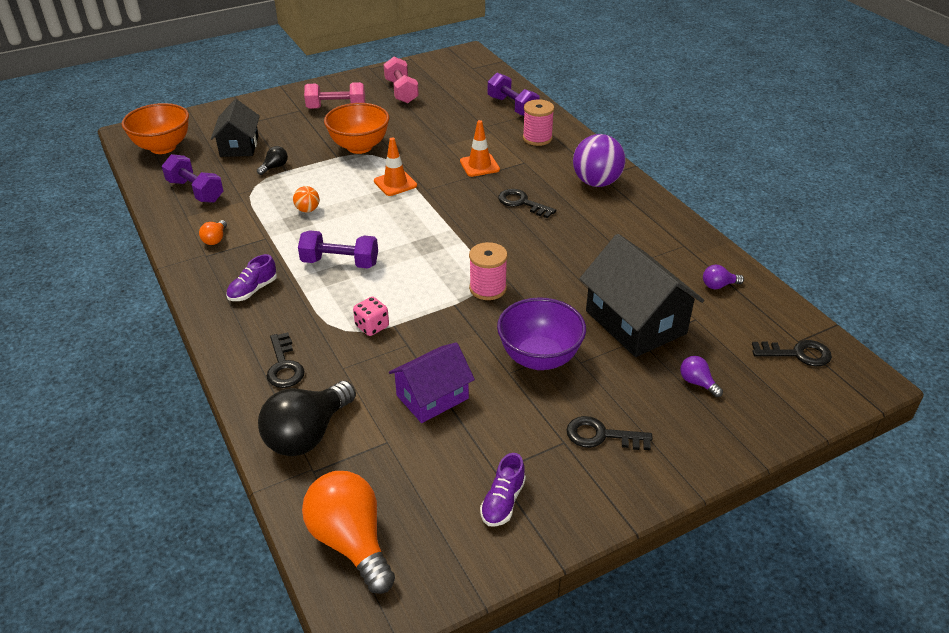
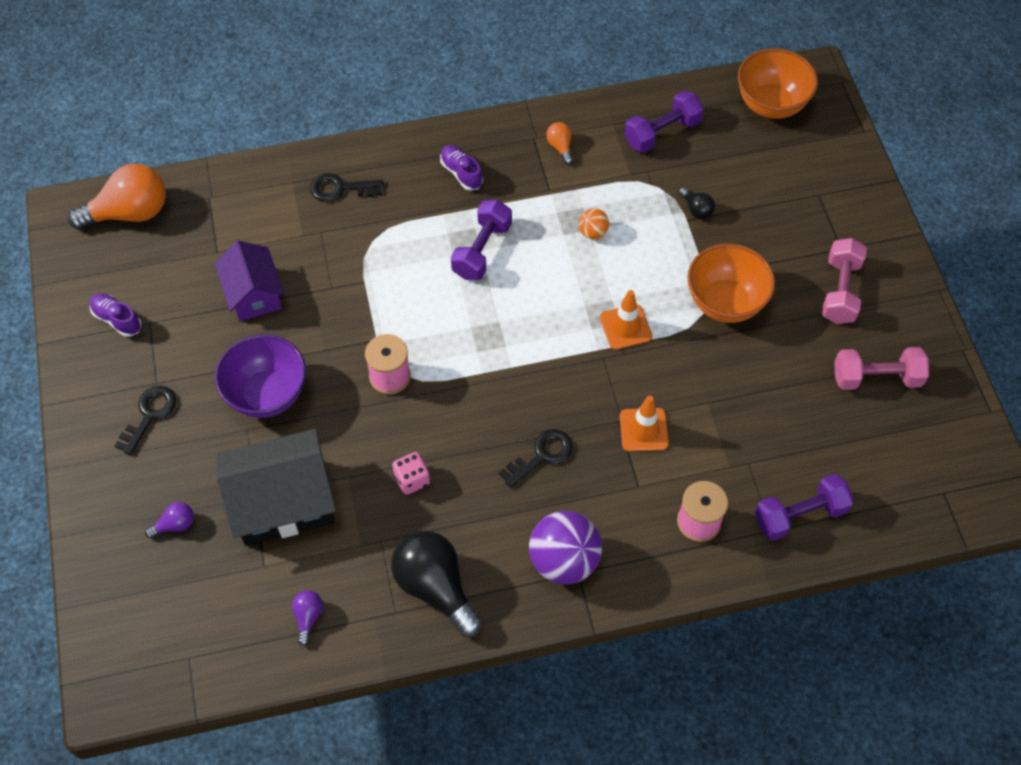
camera: 105 degrees right, 20 degrees up
(215, 239) = (560, 147): orange light bulb -> orange light bulb turned 45 degrees clockwise
(239, 146) = (757, 177): black house -> none
(307, 434) = (250, 197): black light bulb -> black light bulb (435, 587)
(372, 326) = (368, 263): pink dice -> pink dice (412, 479)
(797, 354) = (171, 645): black key -> none

